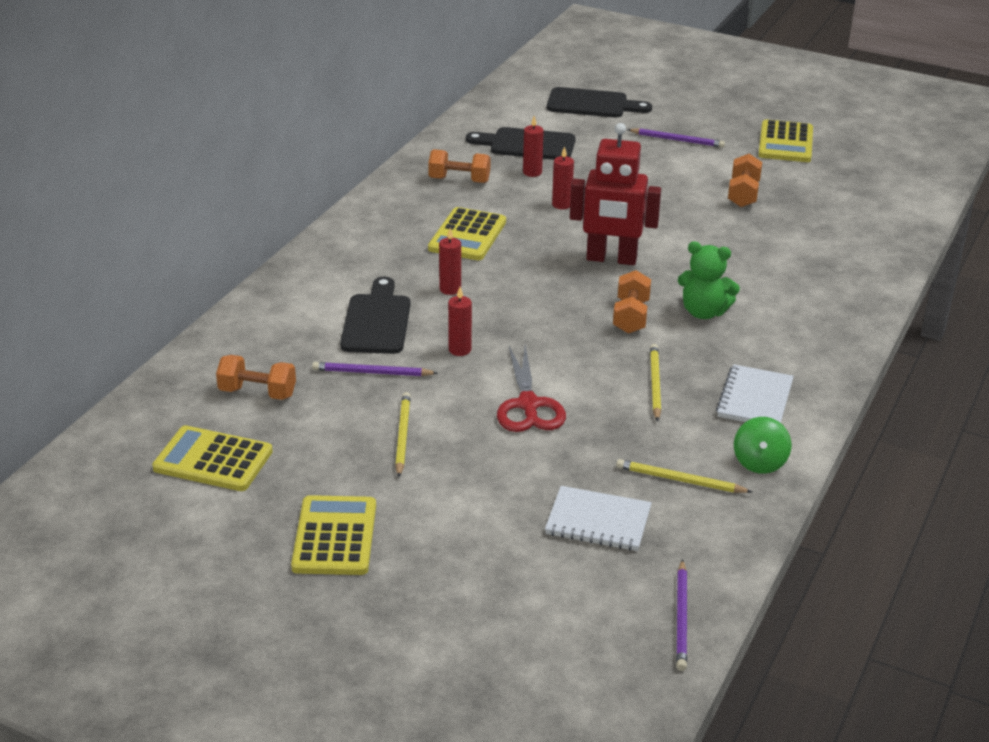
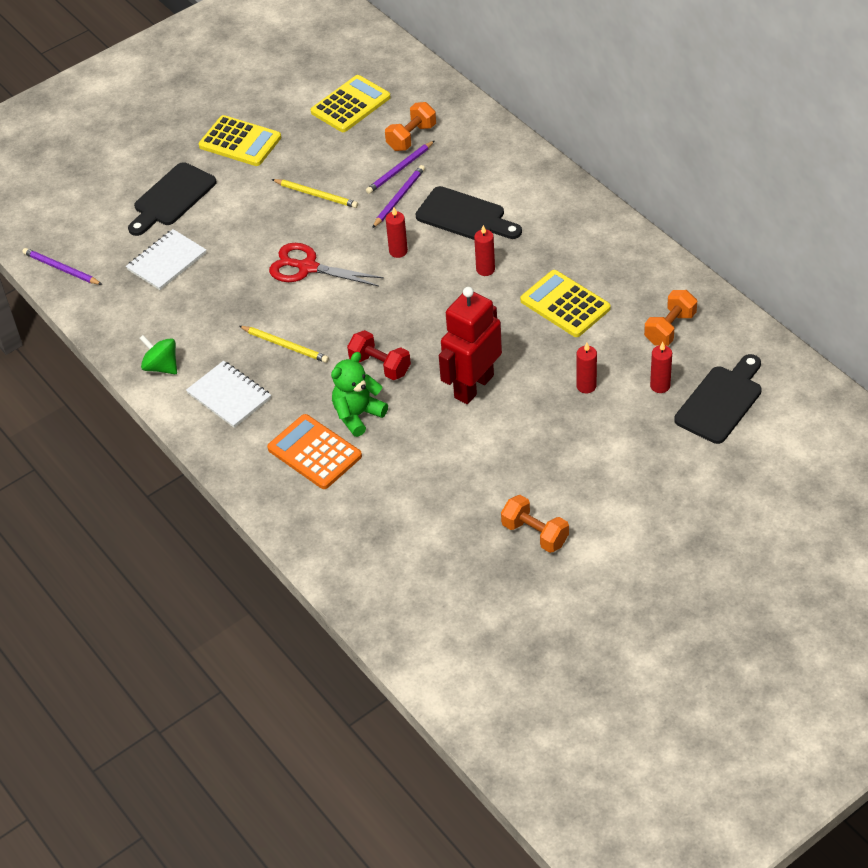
camera: 120 degrees right, 15 degrees up
(592, 104) = (795, 489): black cutting board -> black cutting board (172, 198)
(631, 317) = (380, 366): orange dumbbell -> red dumbbell
(677, 140) = (675, 529): purple pencil -> purple pencil (400, 169)
(680, 480) = (175, 317): yellow pencil -> none
(771, 323) = (314, 452): none -> orange calculator
(785, 143) = (625, 625): yellow calculator -> none

